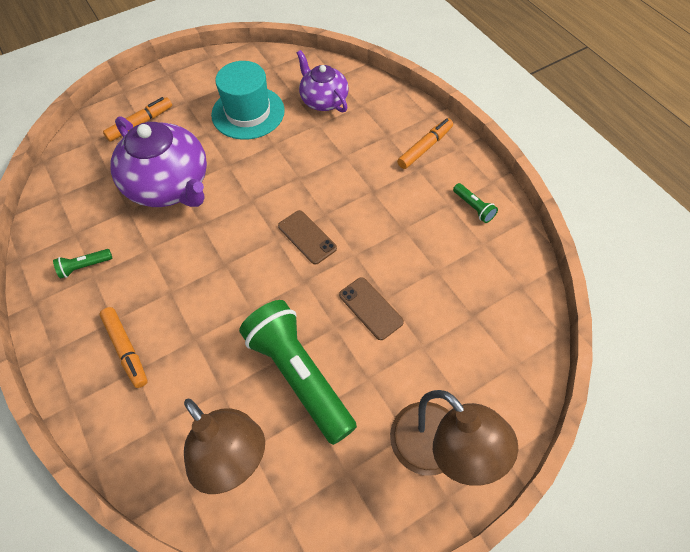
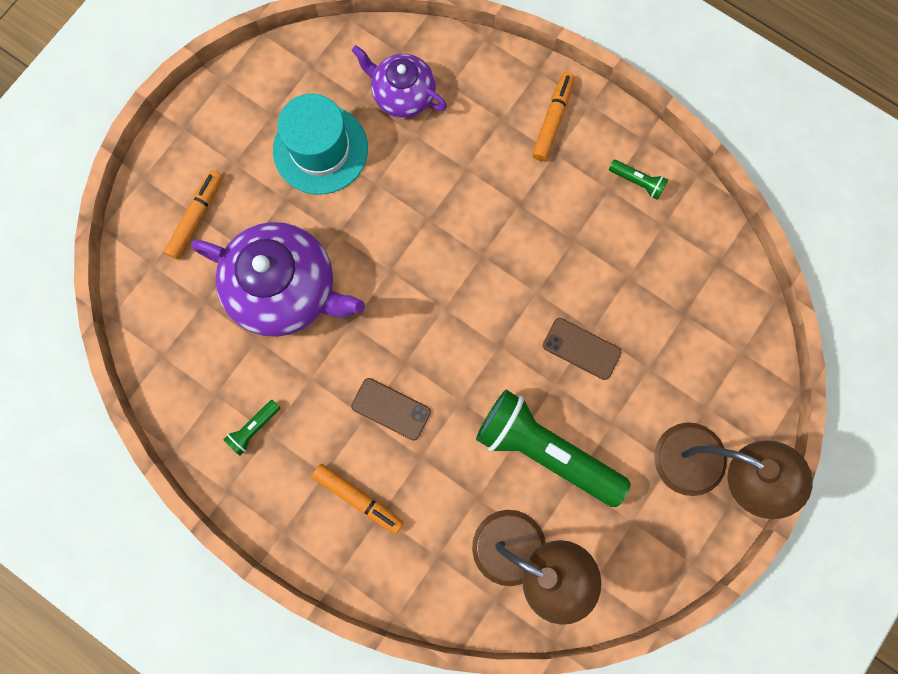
camera: 25 degrees left, 20 degrees up
(307, 237) = (476, 292): brown phone -> brown phone (391, 409)

